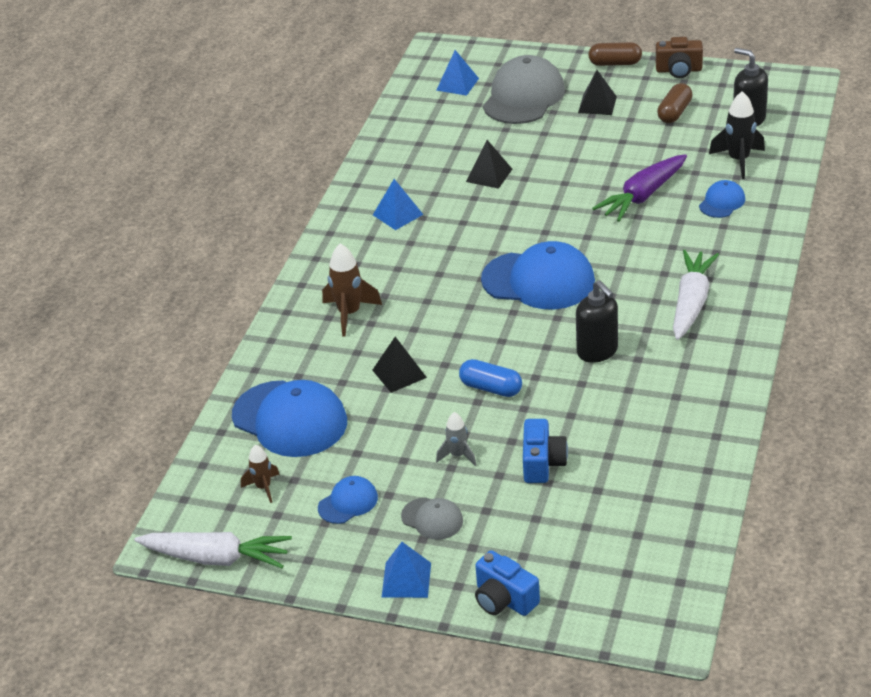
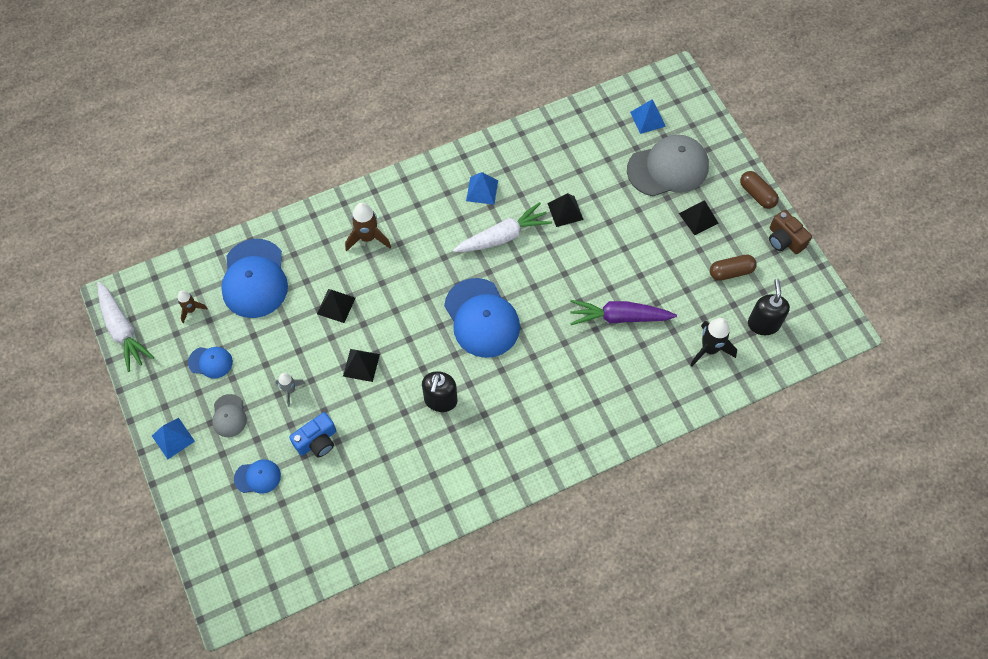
camera: 45 degrees right, 25 degrees up
(491, 388) = (361, 365): blue capsule -> black pyramid
(504, 599) = (193, 500): blue camera -> none
(691, 302) = (531, 422): white carrot -> white carrot (503, 236)
(722, 202) = (653, 370): blue cap -> blue cap (257, 477)

